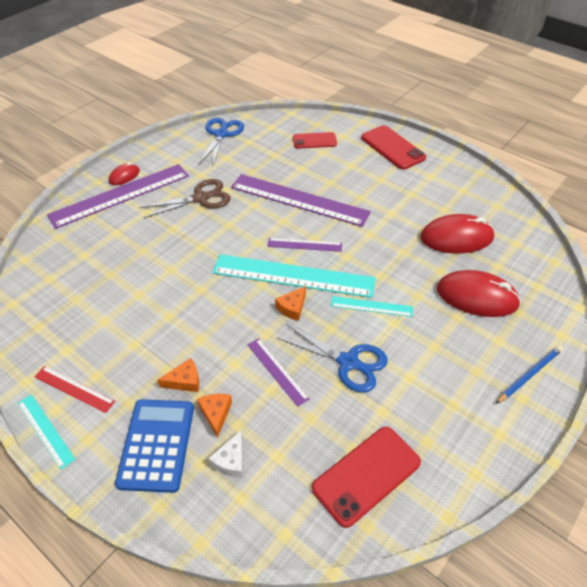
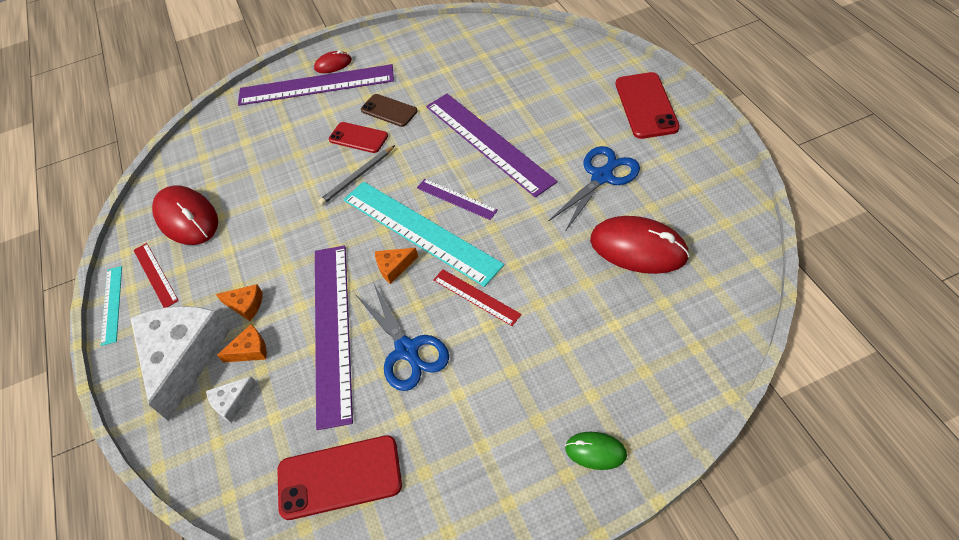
camera: 35 degrees right, 5 degrees up
(156, 445) = (184, 357): blue calculator -> white cheese
(201, 198) = (389, 110): brown scissors -> brown phone
(211, 252) = (358, 177): none -> grey pencil
(216, 414) = (250, 350): orange cheese -> orange cheese turned 45 degrees clockwise
(221, 134) = (460, 39): blue scissors -> blue scissors (602, 176)
(277, 371) = (333, 330): purple ruler -> purple ruler, size x2.07
(314, 141) = (557, 72): red phone -> red phone (358, 138)
(371, 306) = (476, 297): turquoise ruler -> red ruler
(477, 297) = (606, 331): red mouse -> red mouse (187, 218)
(529, 375) = (595, 451): blue pencil -> green mouse

